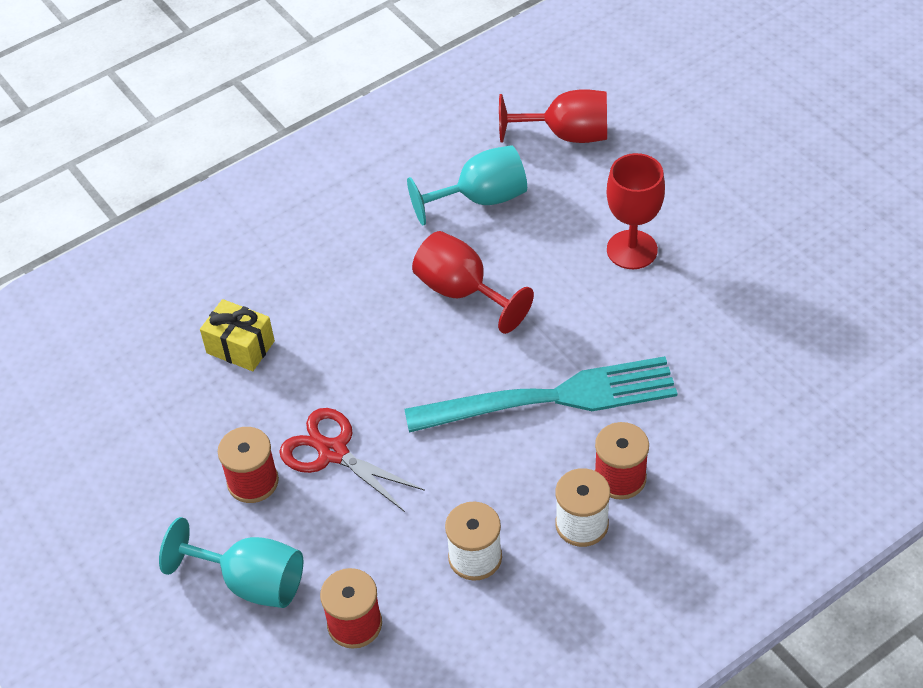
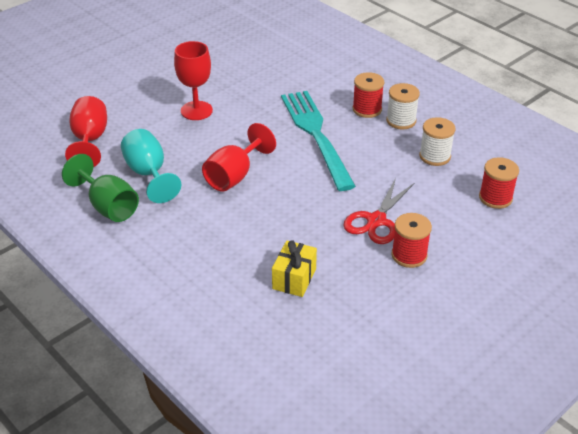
camera: 100 degrees left, 10 degrees down
(251, 582) = (484, 245): turquoise goblet -> none
(418, 162) = (108, 206): none -> green goblet

